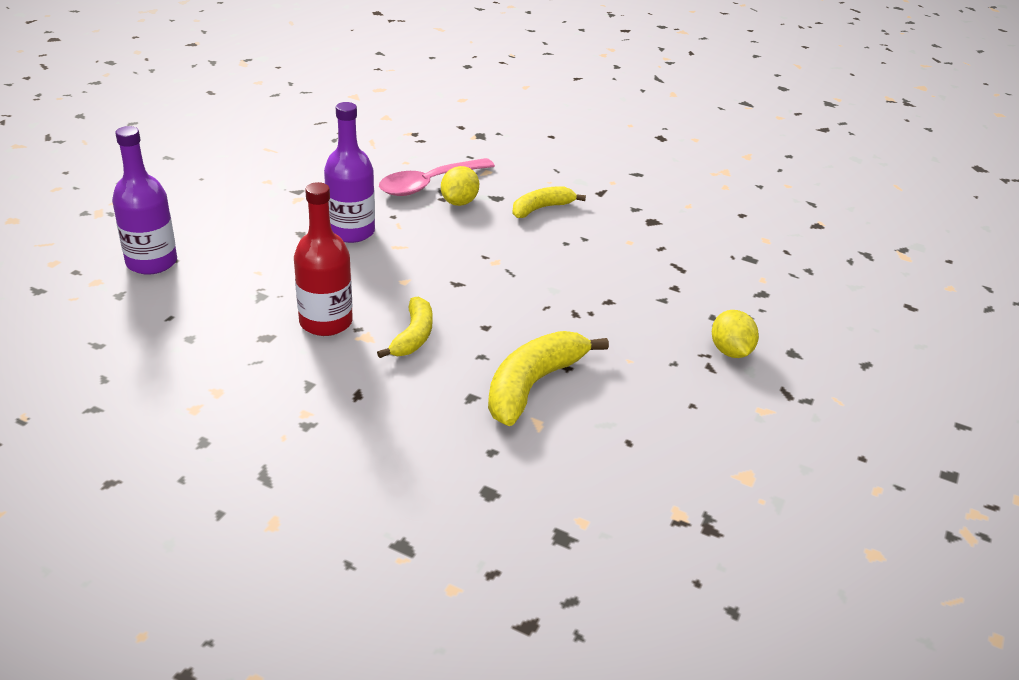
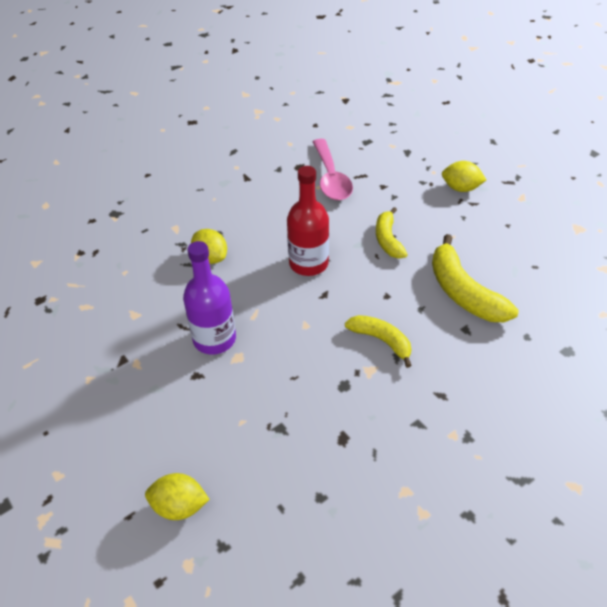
camera: 60 degrees left, 10 degrees up
(151, 262) = (179, 506): purple bottle -> yellow lemon
(326, 322) = (339, 391): red bottle -> red bottle (308, 263)
(429, 184) = (171, 268): pink spoon -> pink spoon (331, 178)
(541, 208) = (249, 215): yellow banana -> yellow banana (388, 240)

